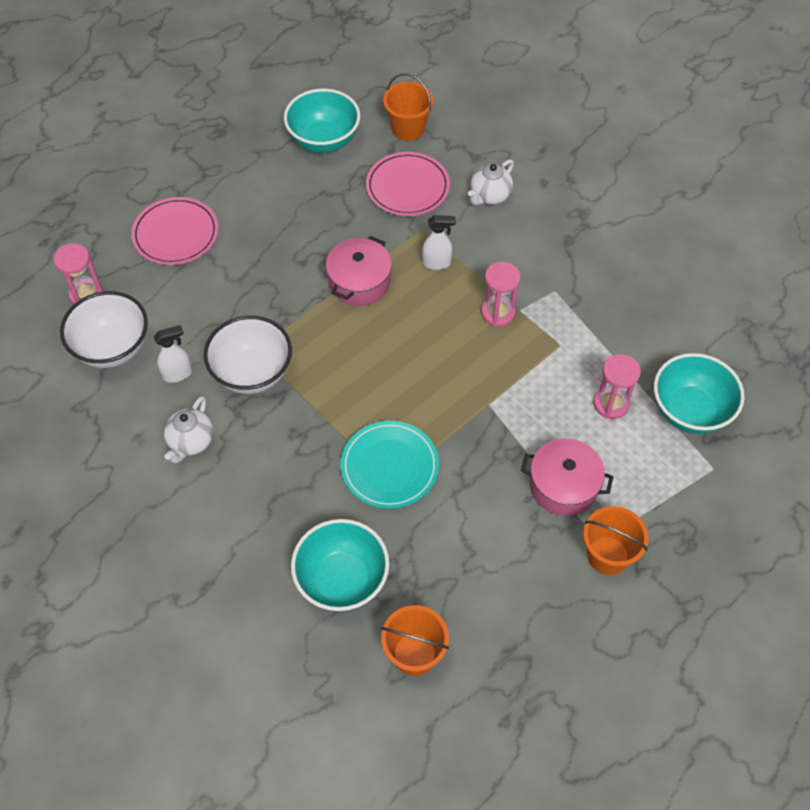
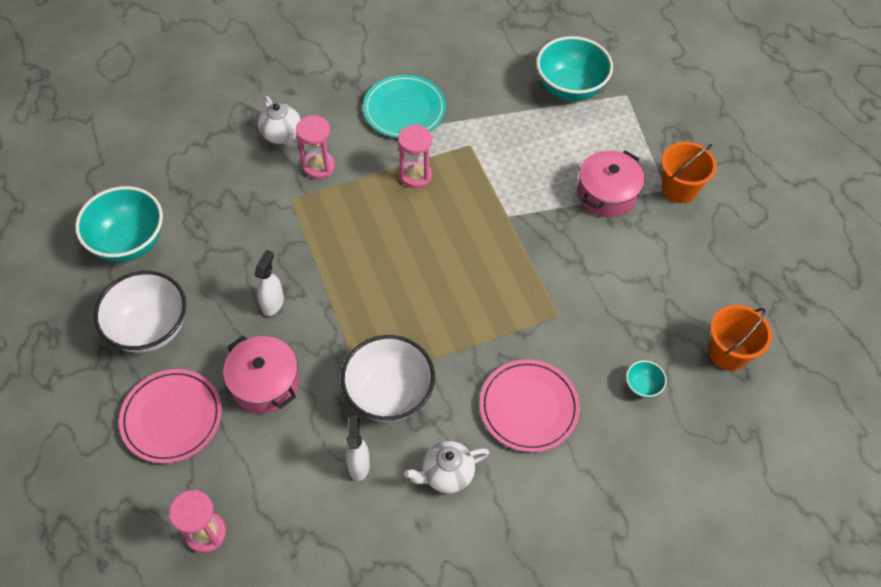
camera: 70 degrees left, 0 degrees up
(112, 348) = (294, 522): white bowl -> white bowl (150, 329)
(191, 442) = (447, 474): white teapot -> white teapot turned 120 degrees clockwise
(342, 580) = (642, 386): turquoise bowl -> turquoise bowl, size x0.44
(359, 282) = (326, 269): pink pot -> pink pot (265, 383)
(389, 466) = (541, 311): turquoise plate -> turquoise plate (404, 109)
(407, 187) = (233, 193): pink plate -> pink plate (529, 407)
(408, 128) = (160, 168): orange bucket -> none
(437, 263) = (337, 201): white spray bottle -> white spray bottle (273, 303)
(611, 404) = (542, 134): pink hourglass -> pink hourglass (318, 166)

